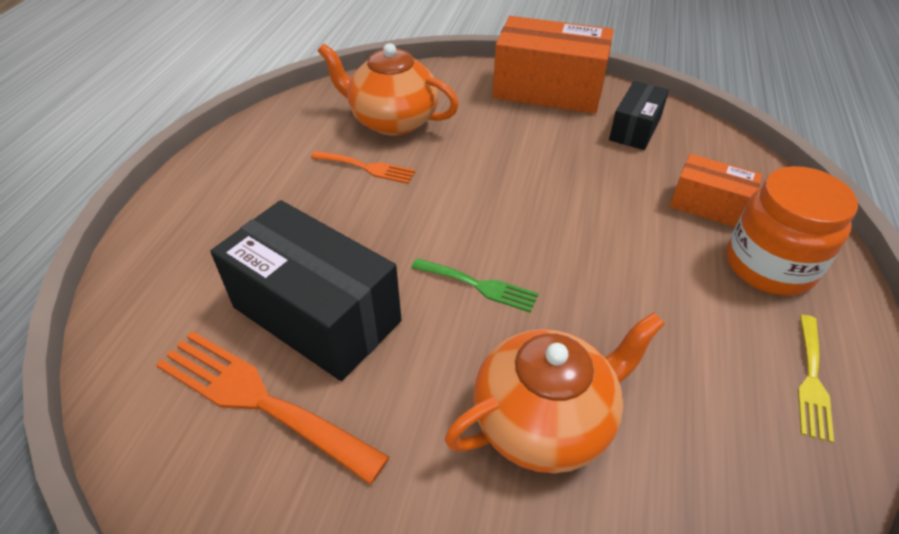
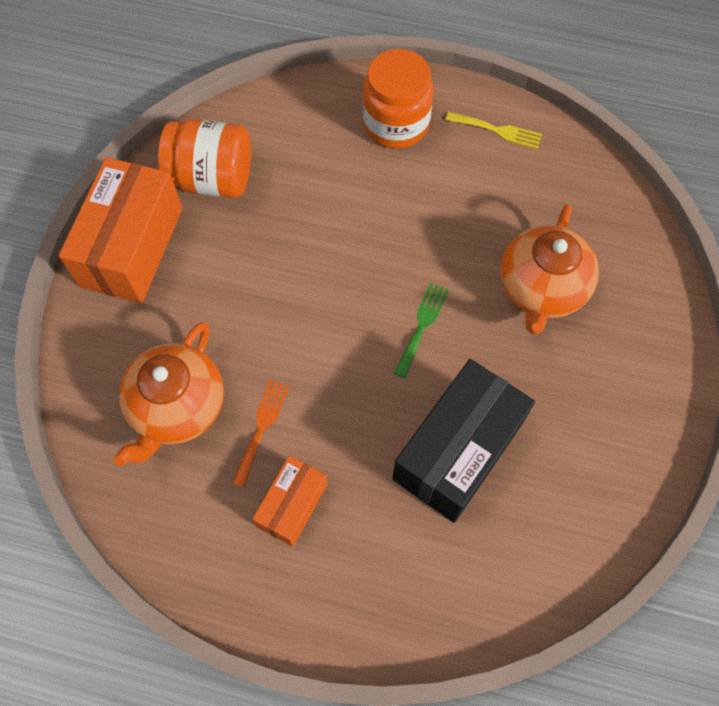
camera: 90 degrees left, 20 degrees up
(258, 400) = (542, 482): orange fork -> none
(544, 421) = (541, 289): orange teapot -> orange teapot turned 135 degrees counterclockwise
(635, 129) = (212, 178): black box -> orange jar
(709, 205) = (326, 145): orange box -> orange box (292, 505)

